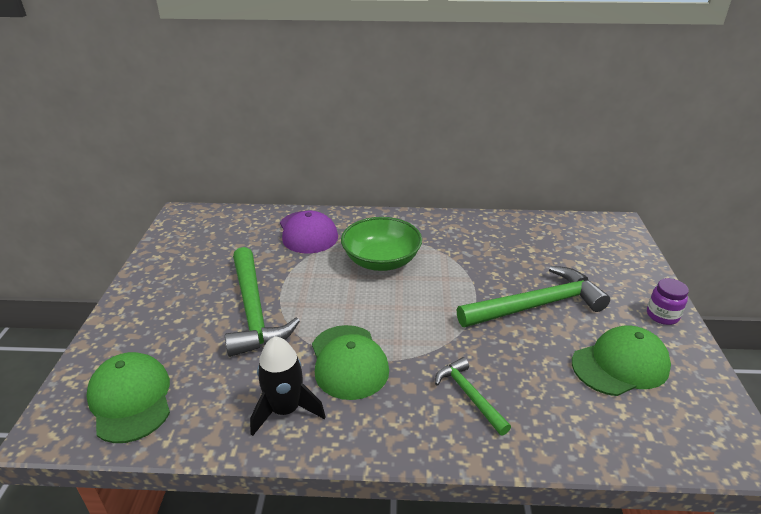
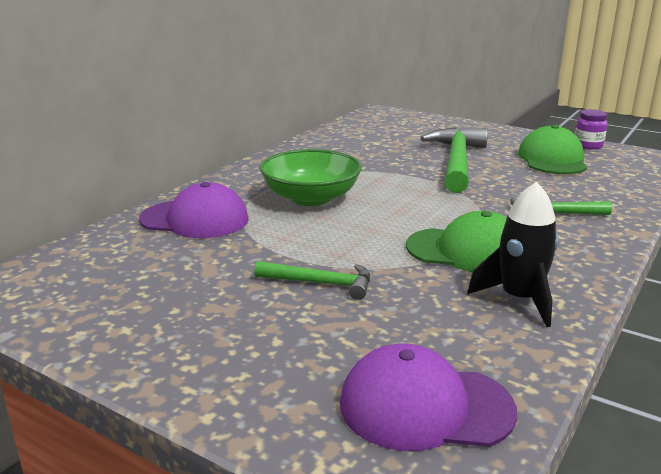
camera: 60 degrees left, 10 degrees down
(131, 399) = (425, 406): green cap -> purple cap
(254, 311) = (321, 283): green hammer -> green hammer, size x0.53
(662, 315) = (507, 134): purple jar -> purple jar (588, 145)

